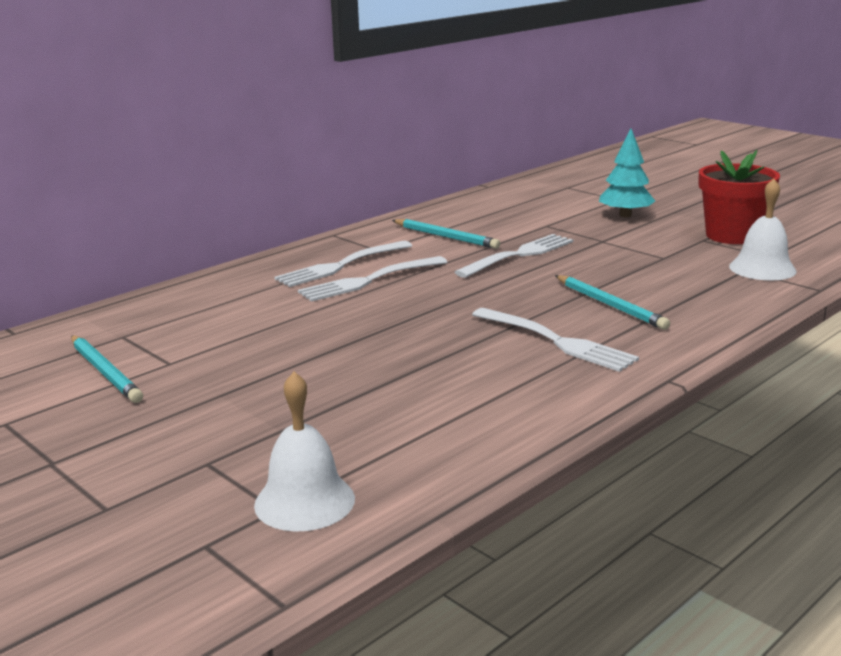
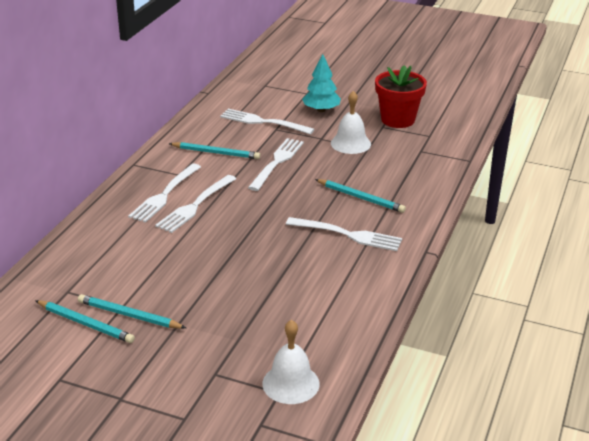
camera: 25 degrees left, 10 degrees up
(167, 373) = (129, 315): none -> turquoise pencil
(535, 217) = (263, 122): none -> white fork
(762, 268) = (430, 148): white bell -> white bell (350, 143)

